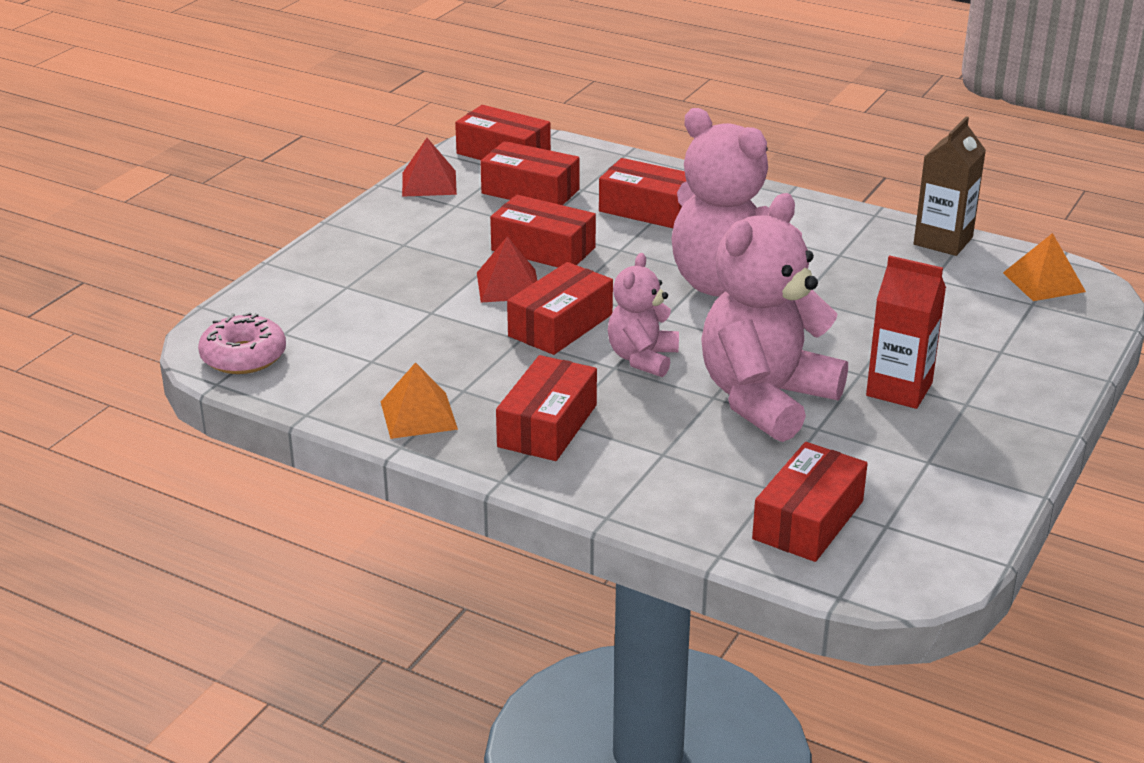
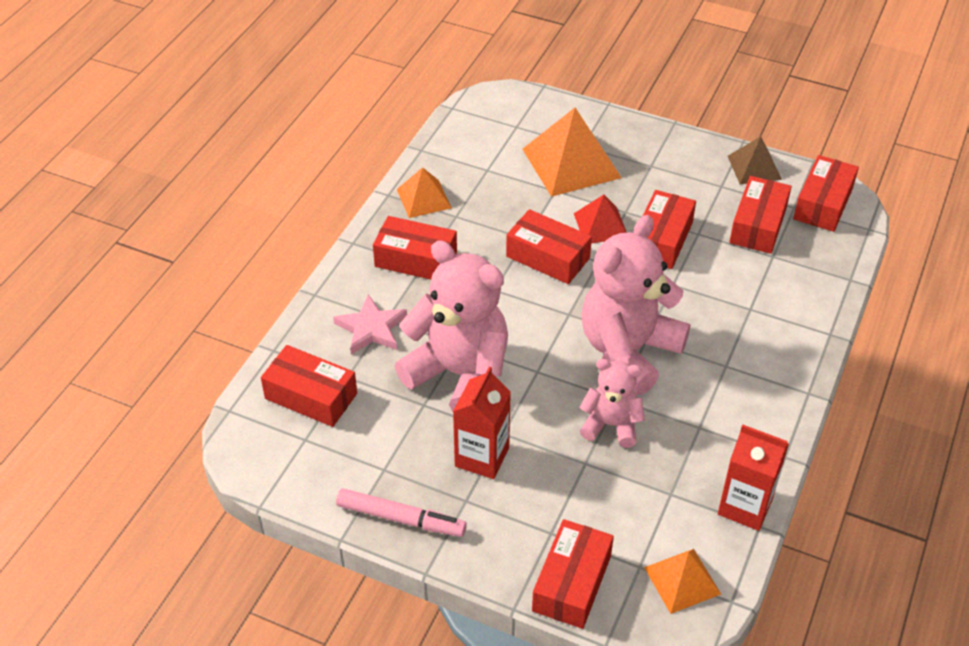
camera: 85 degrees right, 15 degrees up
(243, 356) = (484, 113): pink donut -> none
(379, 297) = (571, 163): none -> orange pyramid
(429, 183) = (754, 167): red pyramid -> brown pyramid
(642, 358) = (507, 304): pink teddy bear -> pink teddy bear (611, 425)
(648, 210) = (747, 298): red box -> red box (571, 583)
(680, 466) = (371, 328): none -> pink star
(943, 241) = (745, 506): brown carton -> red carton
(1003, 450) = (401, 518): none -> pink marker

